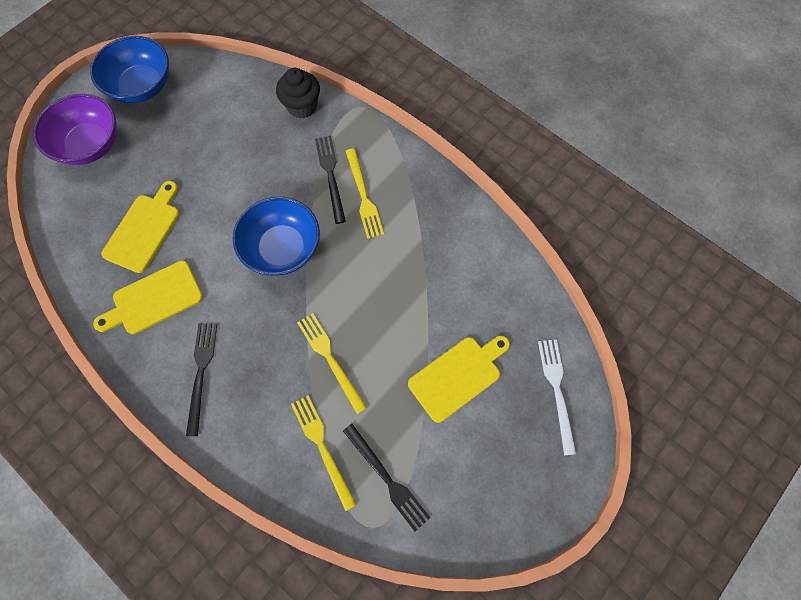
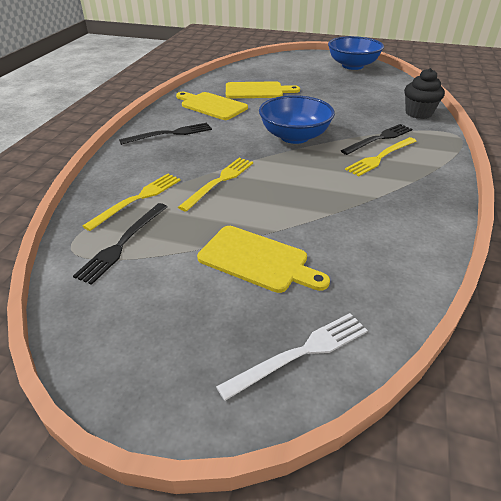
camera: 65 degrees right, 30 degrees down
(90, 145) = (295, 64): purple bowl -> none

